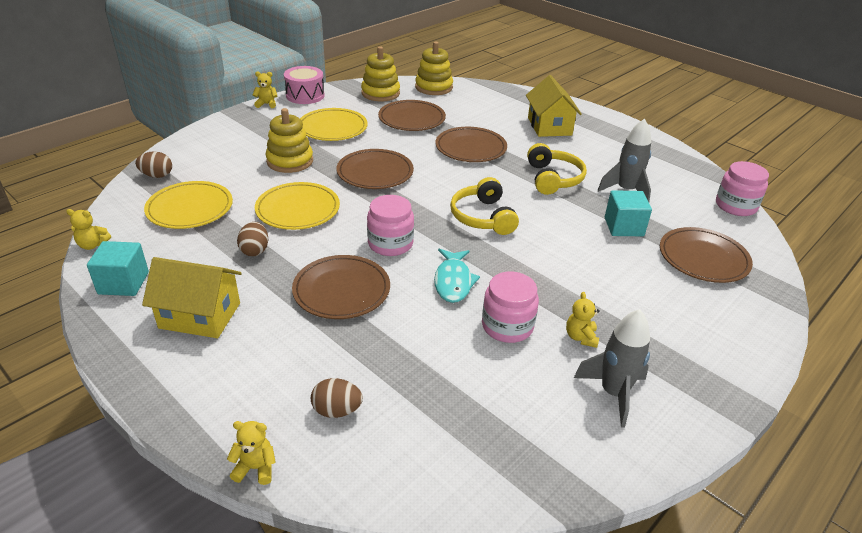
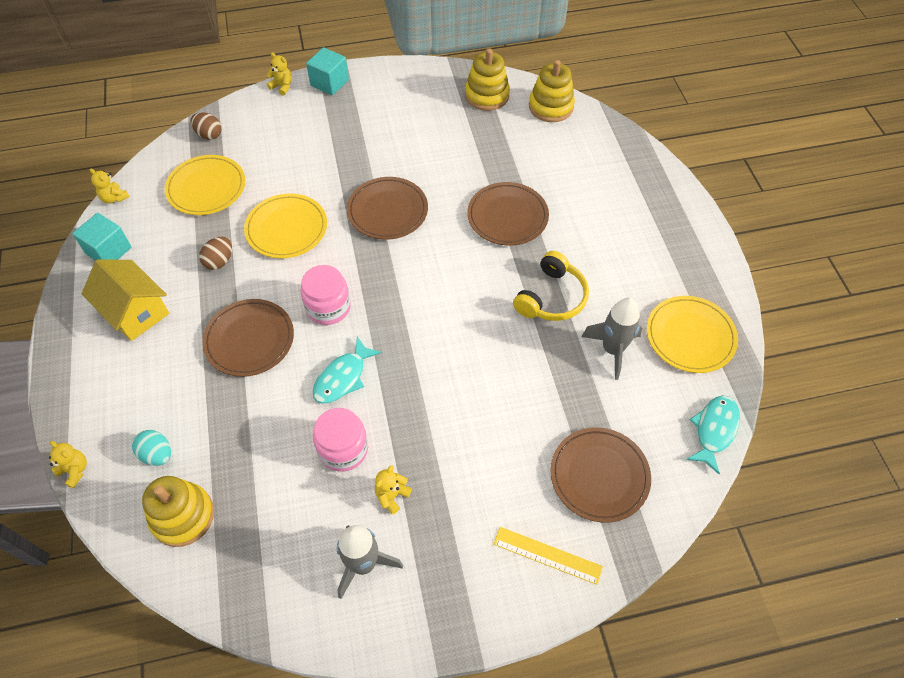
camera: 35 degrees right, 20 degrees up
(266, 104) = (365, 71): yellow teddy bear -> yellow teddy bear (282, 86)
(290, 161) = (326, 162): yellow stacking toy -> yellow stacking toy (183, 516)
(305, 95) = (410, 71): pink drum -> none
(333, 128) = (398, 131): yellow plate -> yellow plate (690, 336)
(337, 410) = (157, 454): brown egg -> turquoise egg
(412, 119) = (485, 148): brown plate -> none
(483, 217) = (435, 315): yellow headphones -> none
(549, 126) = (622, 219): yellow house -> none
(623, 227) = (559, 395): turquoise cube -> turquoise cube (329, 83)
(730, 318) = (547, 555): none -> yellow ruler
(735, 206) = (714, 430): pink jar -> turquoise fish

